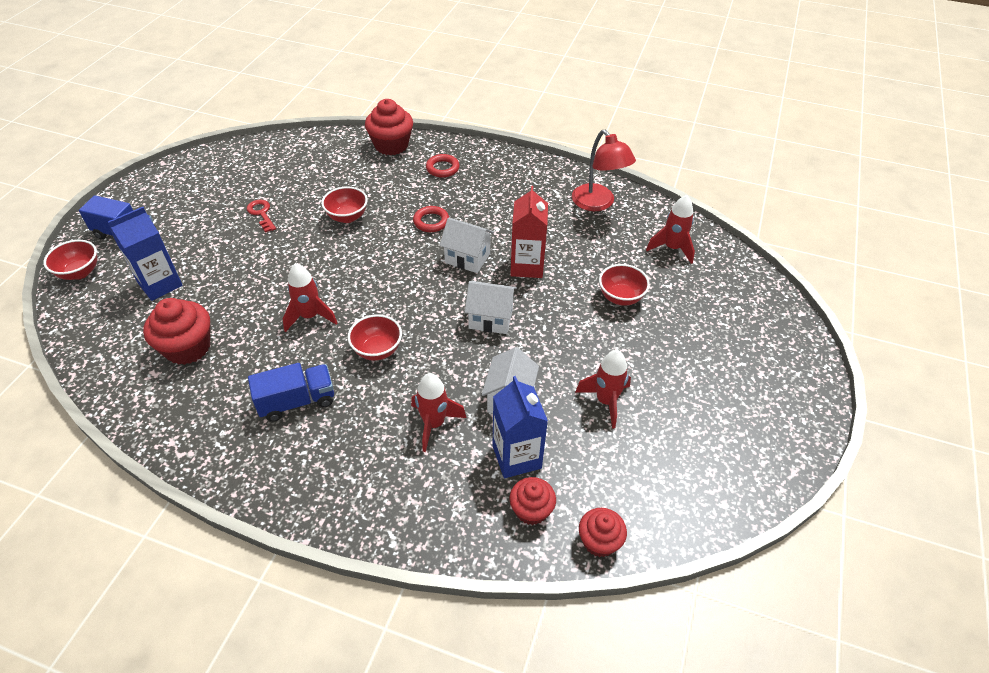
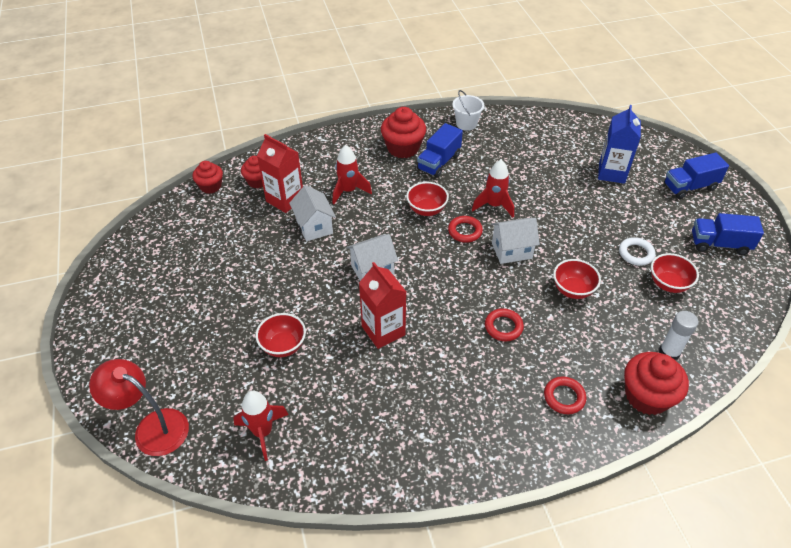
camera: 145 degrees right, 0 degrees up
(80, 272) = (667, 153): red bowl -> red bowl (668, 284)
(188, 347) = (537, 153): red cupcake -> red cupcake (403, 148)
(193, 187) = (719, 244): none -> blue truck
(196, 440) = (466, 124): none -> white bucket
(261, 214) = (636, 253): red key -> white ring
(342, 155) = (669, 352): none -> white glue stick
(368, 307) = (465, 231): none -> red ring
(467, 258) = (437, 309): white house -> white house (511, 250)
(516, 457) = (285, 200): blue carton -> red carton
(598, 203) = (373, 449): red lamp -> red lamp (152, 427)
(605, 401) = (248, 257): red rocket -> none

